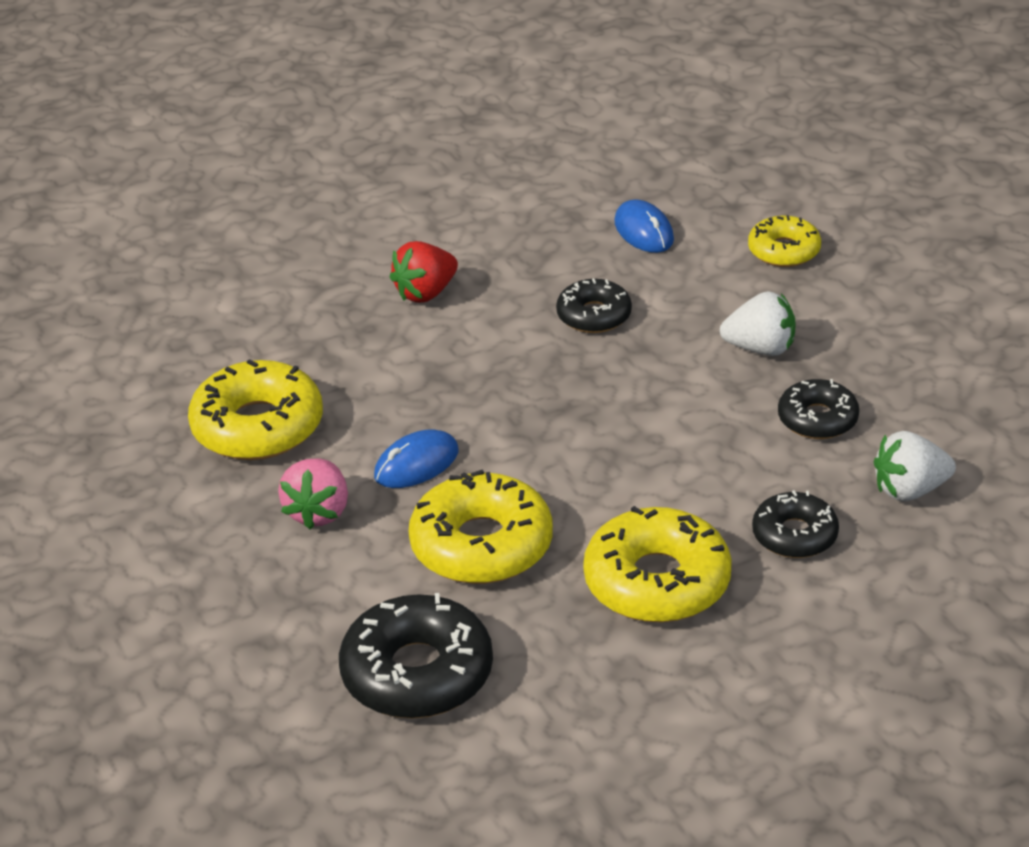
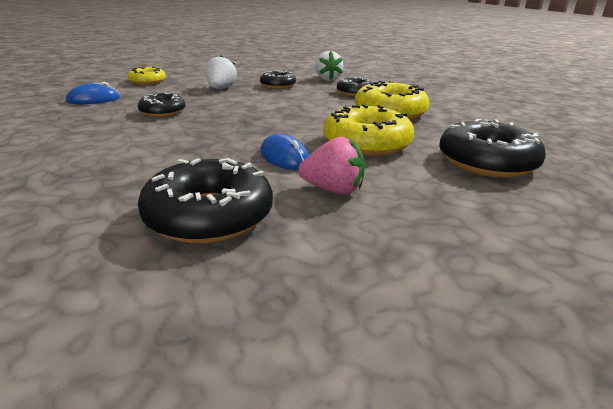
camera: 90 degrees left, 10 degrees down
(258, 426) = (209, 216): yellow donut -> black donut
(425, 293) = (83, 149): red strawberry -> none

